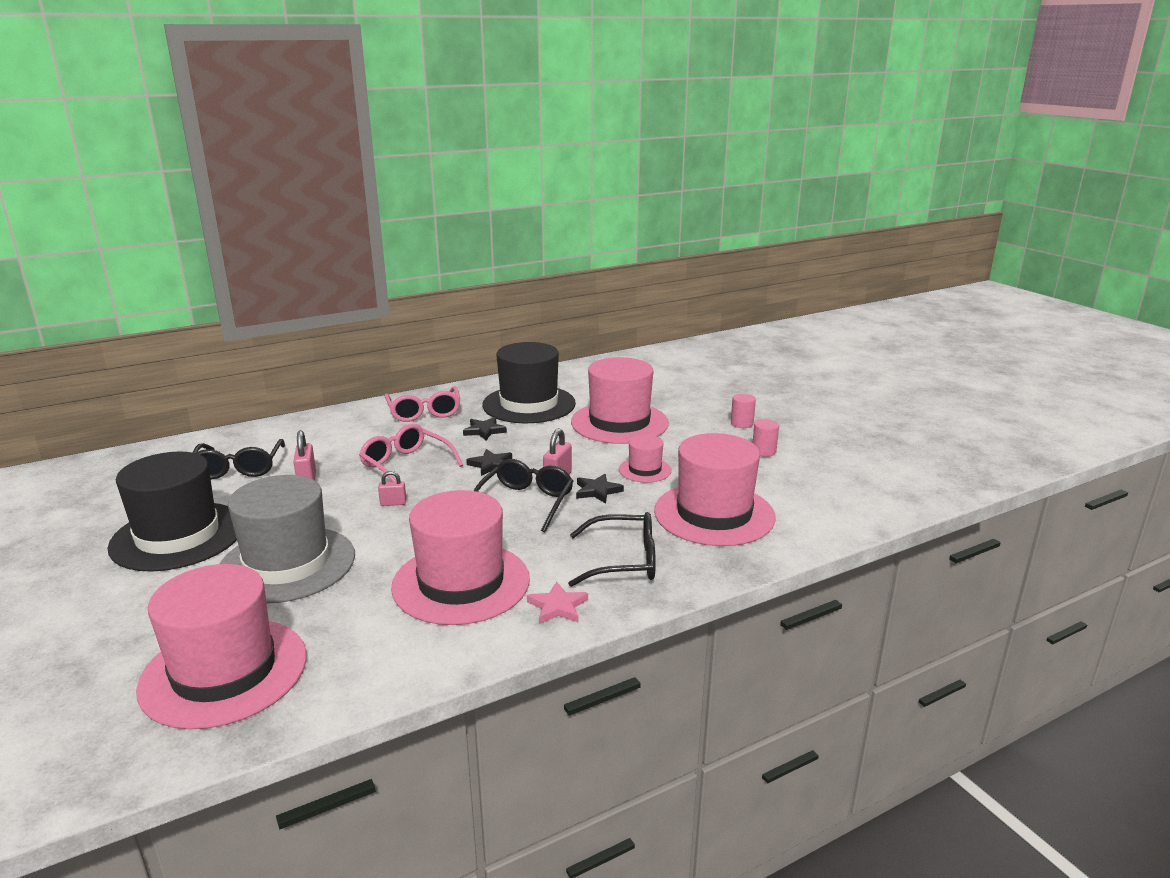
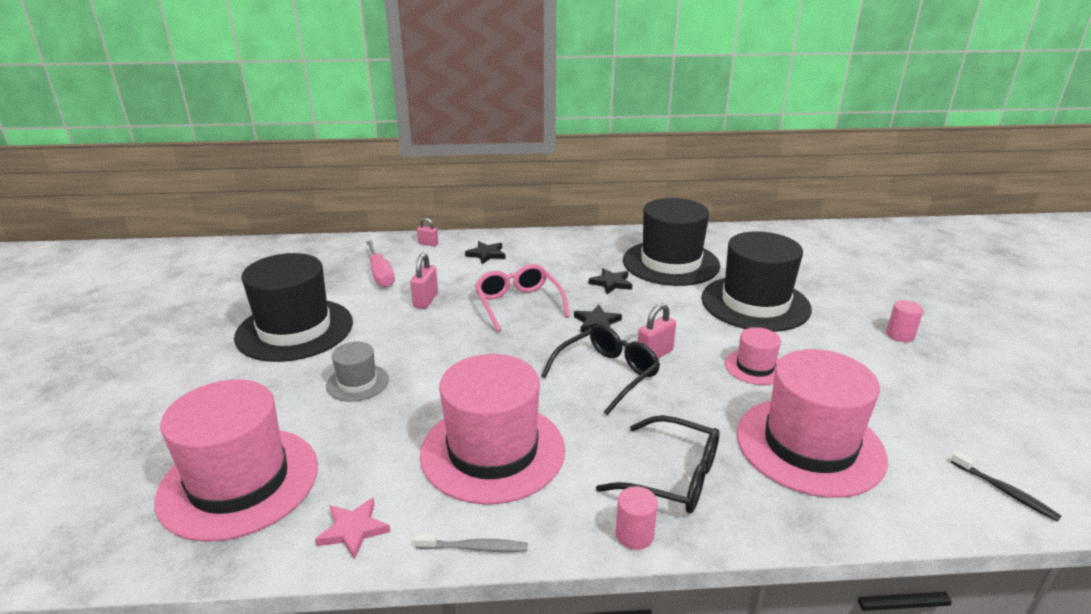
camera: 25 degrees right, 5 degrees up
(238, 468) = (380, 274): black glasses -> pink screwdriver
(287, 564) = (357, 382): grey hat -> grey hat, size x0.48
(393, 503) = (483, 342): pink padlock -> pink padlock (428, 244)
(424, 412) = (566, 251): pink glasses -> none
(492, 653) = (475, 548): none -> grey toothbrush
(557, 606) = (571, 512): pink star -> pink star (353, 530)
(597, 491) = (689, 380): black star -> black star (486, 254)
(619, 423) = (755, 303): pink hat -> black hat
(764, 451) = (912, 377): pink cylinder -> pink cylinder (634, 535)
(855, 509) = (1005, 491): none -> black toothbrush

